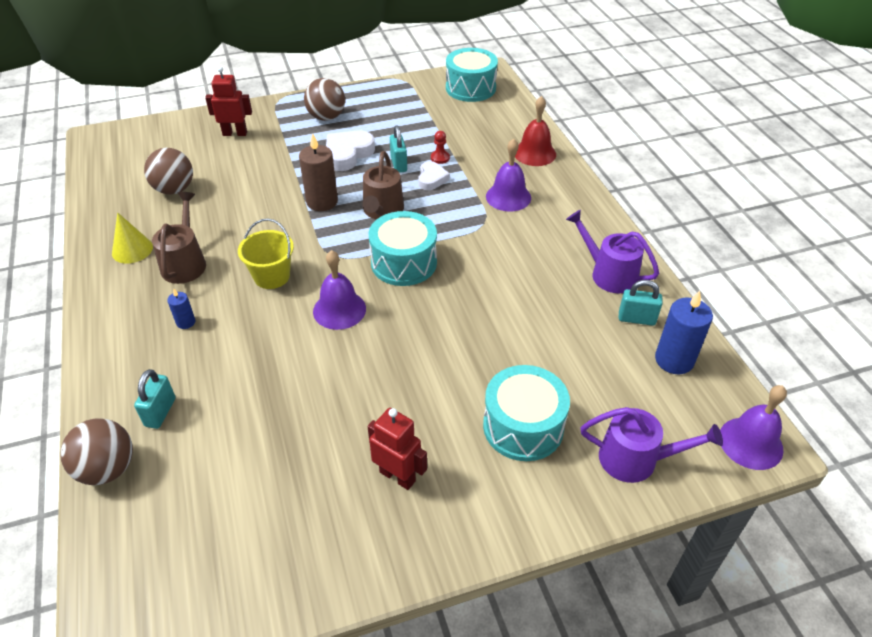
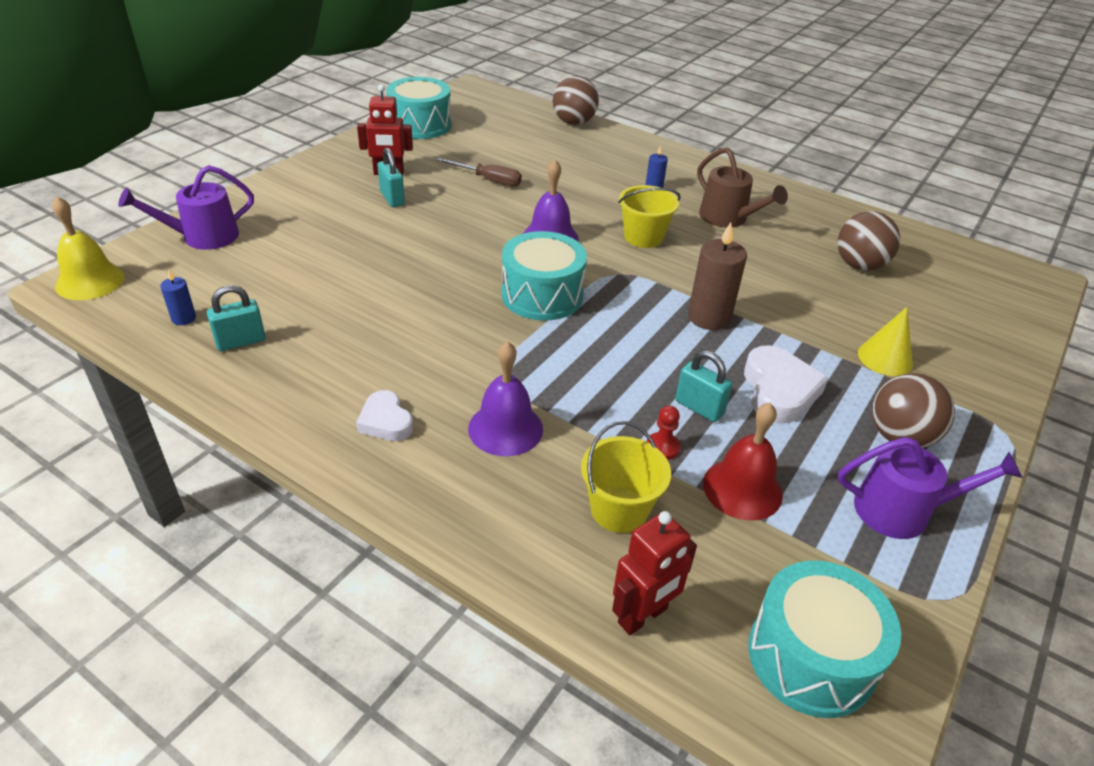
camera: 140 degrees right, 5 degrees down
(132, 250) = (785, 210): yellow cone -> yellow cone (885, 358)
(160, 412) = (586, 148): turquoise padlock -> turquoise padlock (392, 198)
(235, 133) = (941, 352): red robot -> red robot (643, 616)
(312, 409) = (488, 180): none -> brown screwdriver
(382, 211) = (633, 337): brown watering can -> none
(431, 179) = (632, 406): white heart -> white heart (385, 421)
(489, 146) = (619, 509): none -> yellow bucket
(523, 426) = (313, 224): turquoise drum -> turquoise drum (420, 125)
(534, 153) = (536, 535): red bell -> red bell (742, 489)
(609, 274) = (297, 379): purple watering can -> purple watering can (901, 511)
(674, 360) = (184, 318): blue candle -> blue candle, size x0.51
(750, 443) = (90, 281): purple bell -> yellow bell

